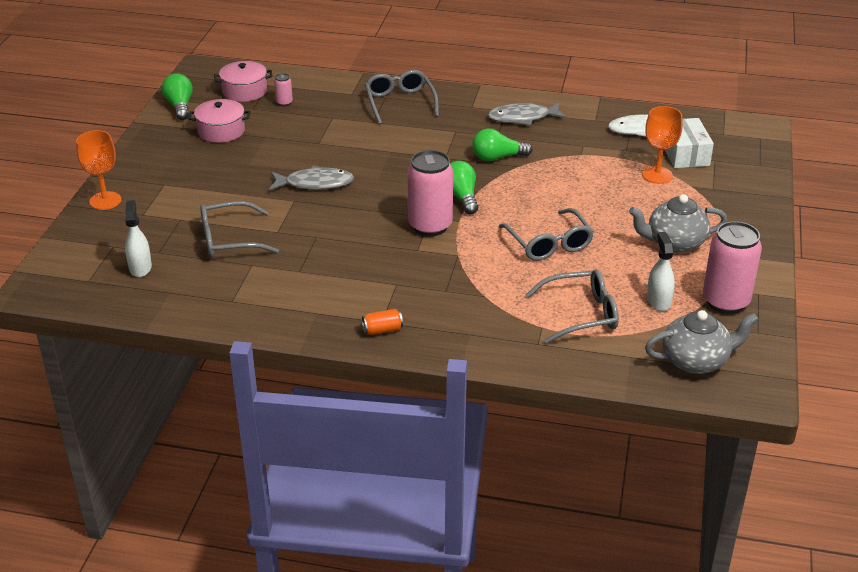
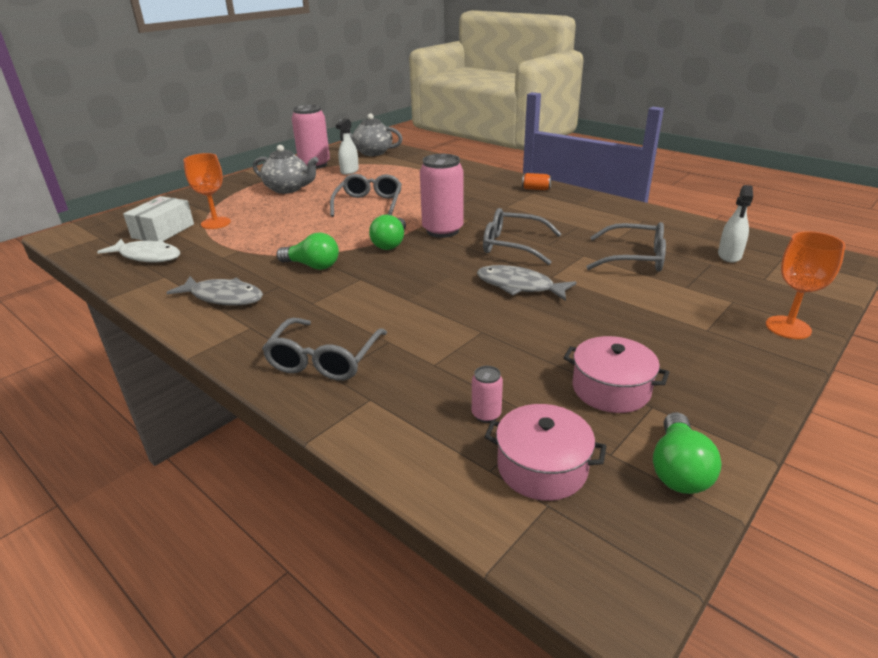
camera: 150 degrees left, 5 degrees down
(582, 314) = (402, 174): grey glasses -> grey glasses (512, 245)

